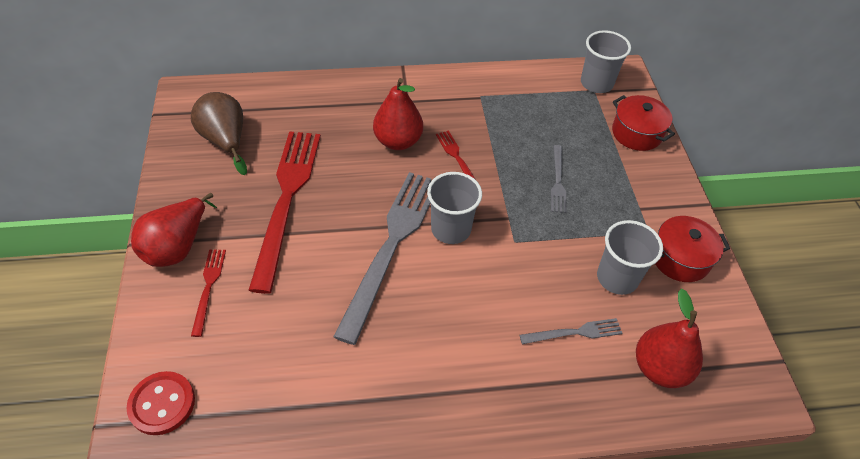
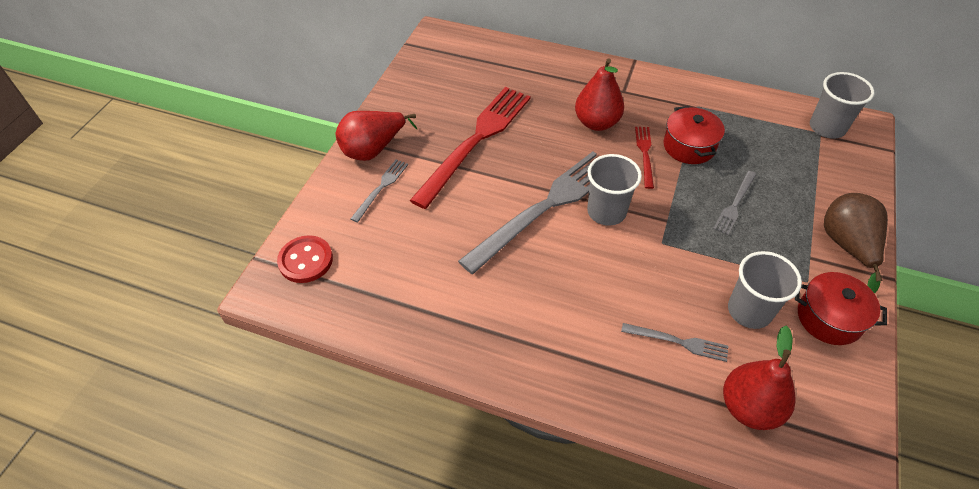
camera: 30 degrees right, 0 degrees up
(208, 288) = (381, 188): red fork -> grey fork
(225, 141) = (450, 80): brown pear -> brown pear (847, 246)
(636, 133) = (846, 186): red pot -> red pot (689, 146)

